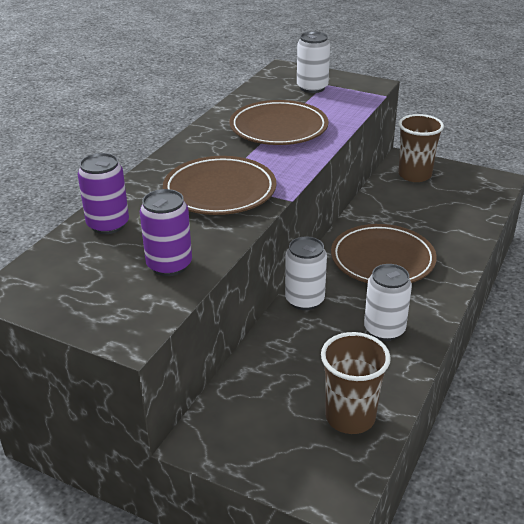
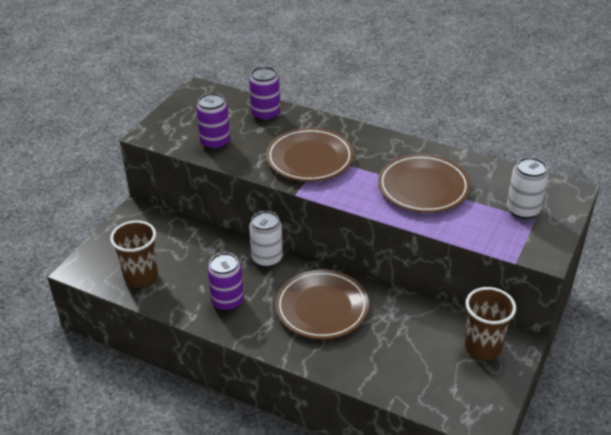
camera: 90 degrees right, 5 degrees up
(384, 330) = (227, 301): white can -> purple can

